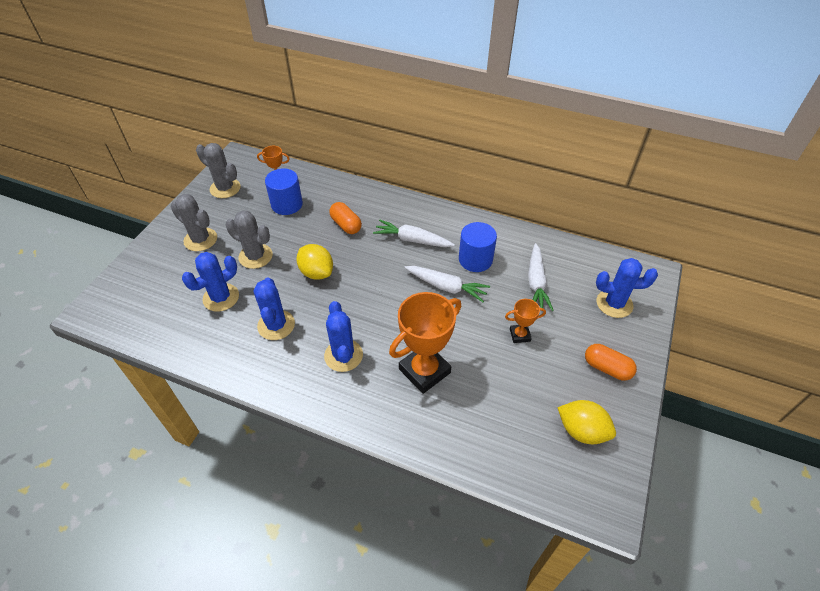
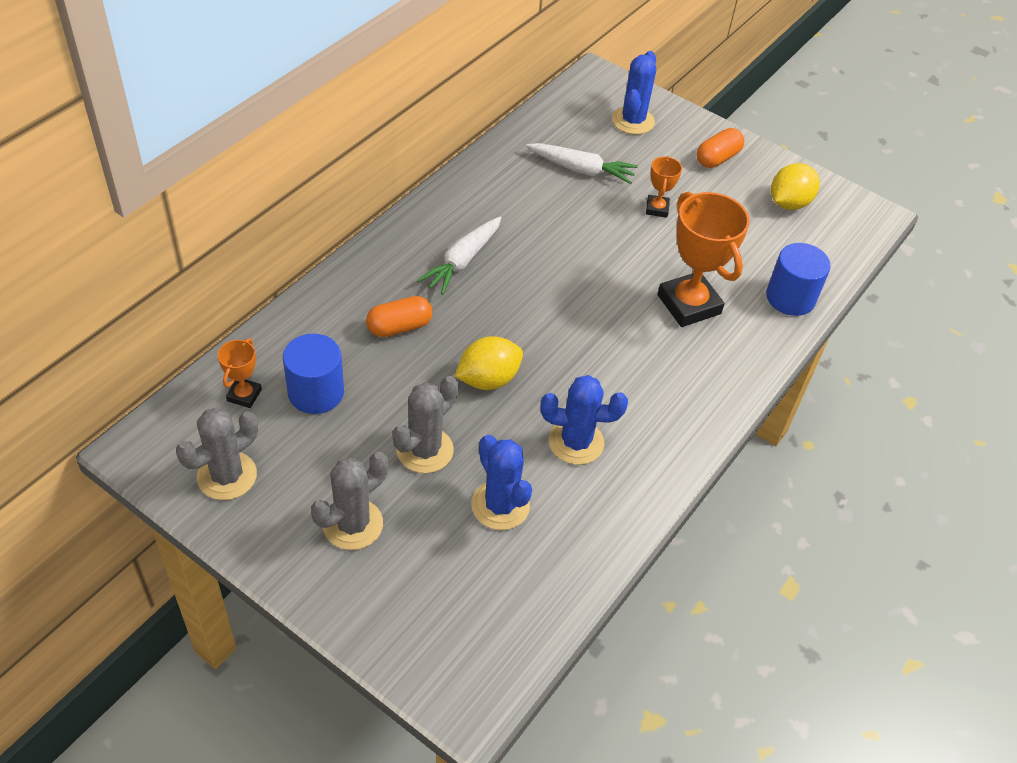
camera: 80 degrees left, 0 degrees up
(343, 355) = (647, 377): blue cactus -> none
(446, 287) = (562, 250): white carrot -> none
(475, 259) = (523, 210): blue cylinder -> blue cylinder (790, 297)

